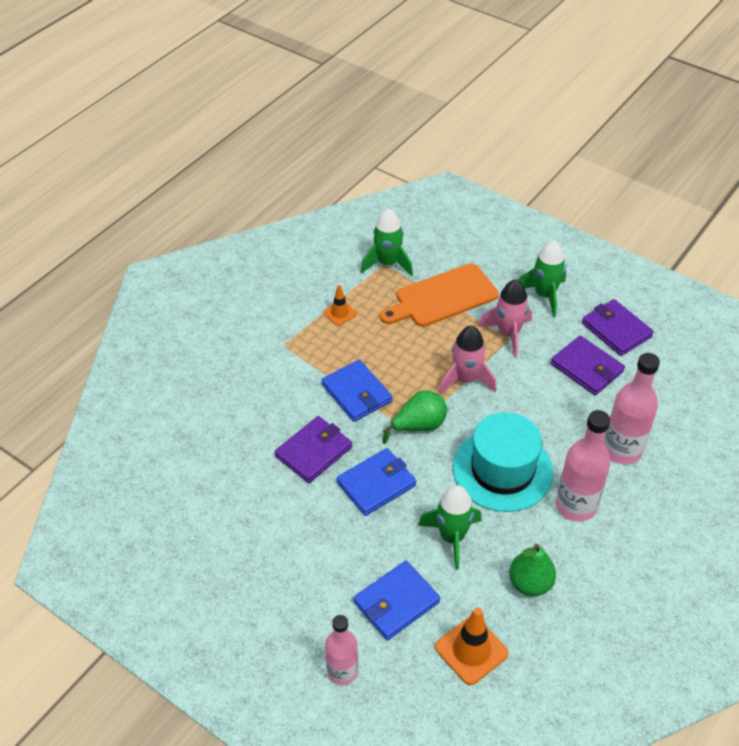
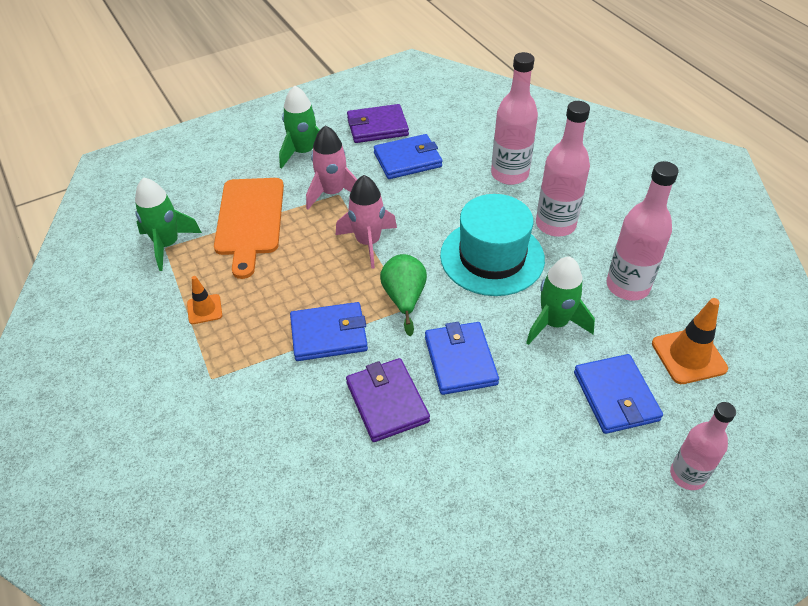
camera: 65 degrees left, 0 degrees up
(530, 583) = (627, 286): green pear -> pink bottle
(586, 368) = (407, 160): purple wallet -> blue wallet

